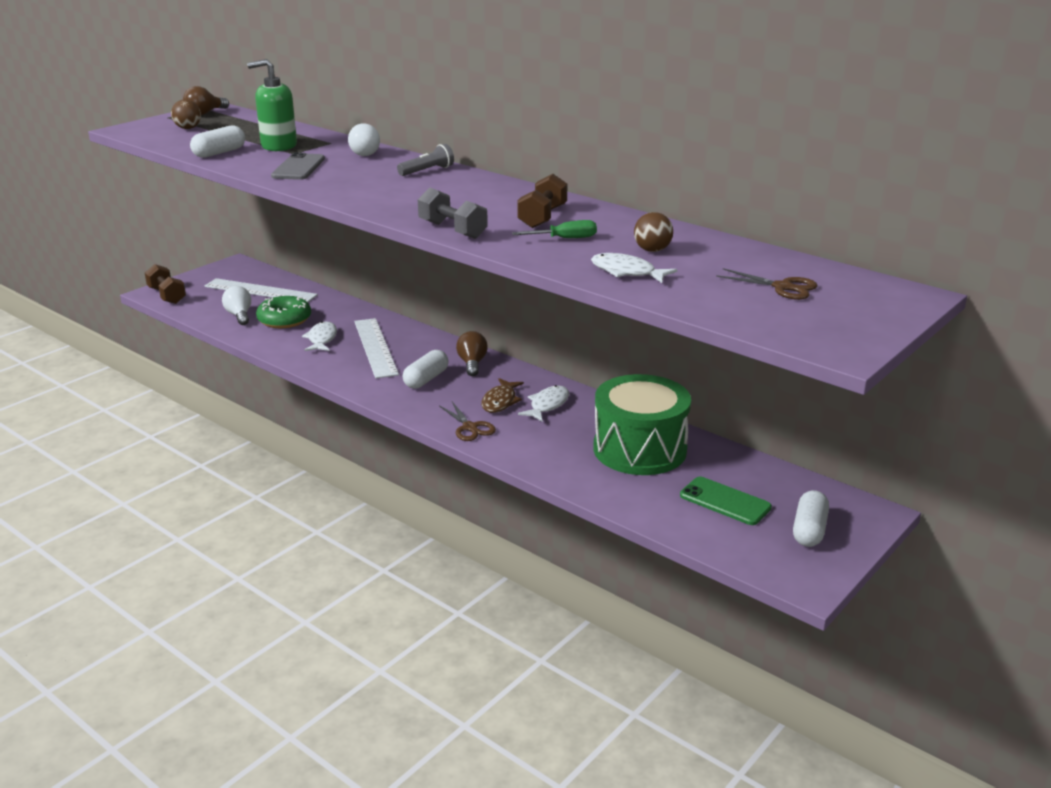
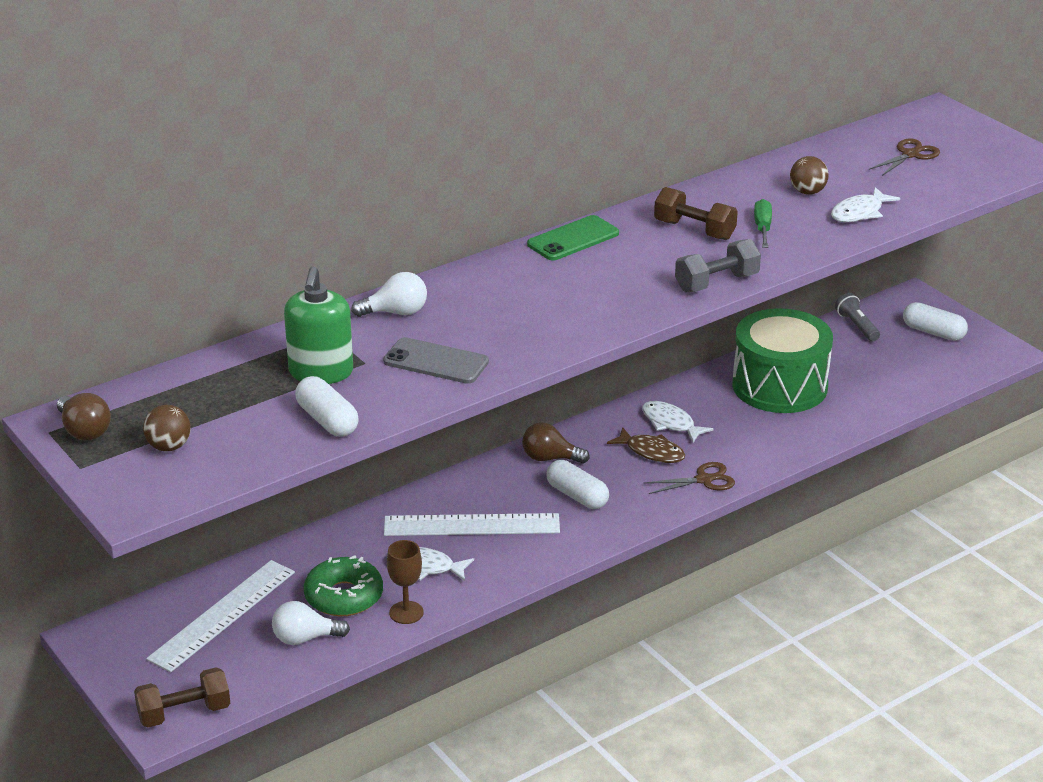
camera: 75 degrees left, 5 degrees up
(270, 340) = (406, 612): none -> brown goblet
(427, 171) = (498, 276): grey flashlight -> grey flashlight (857, 326)
(725, 501) = (881, 361): green phone -> green phone (573, 239)

